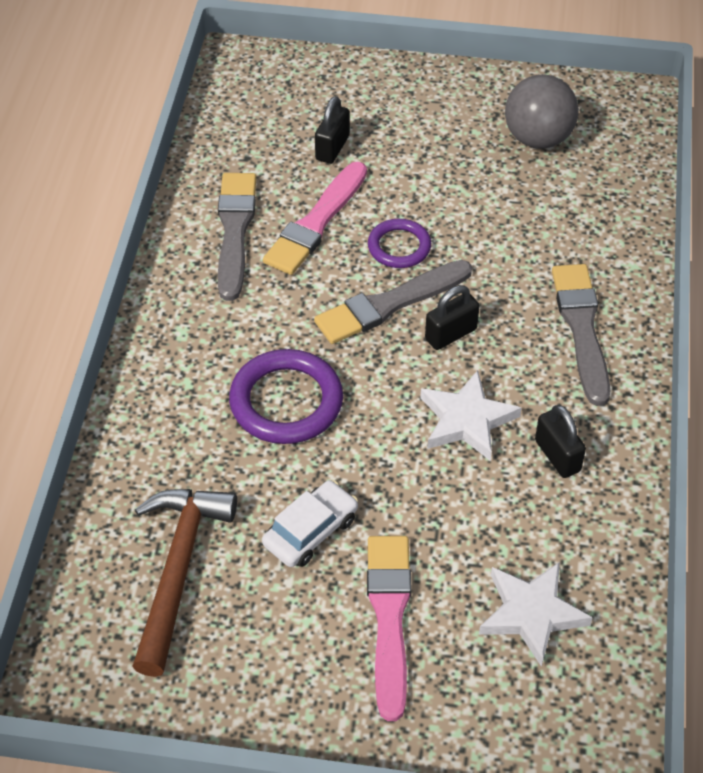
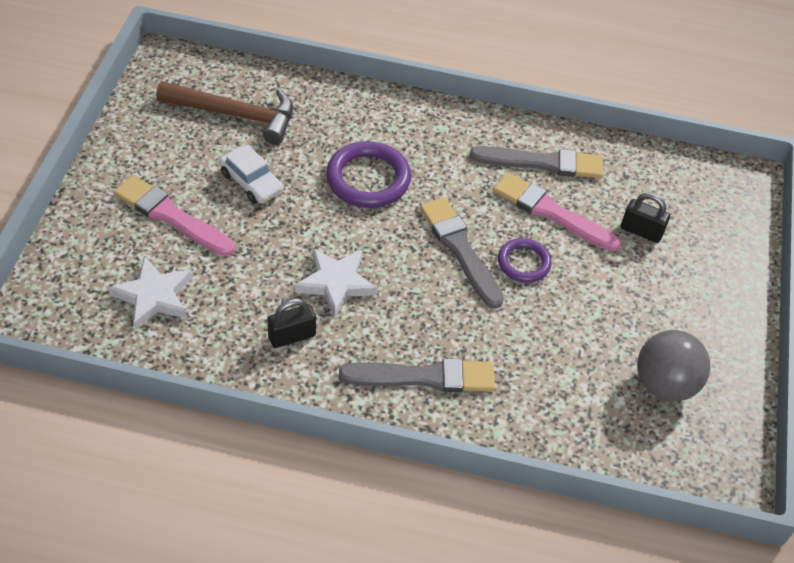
camera: 90 degrees right, 0 degrees up
(389, 618) = (171, 216): pink brush -> pink brush turned 150 degrees counterclockwise
(451, 334) = (425, 285): black padlock -> none

